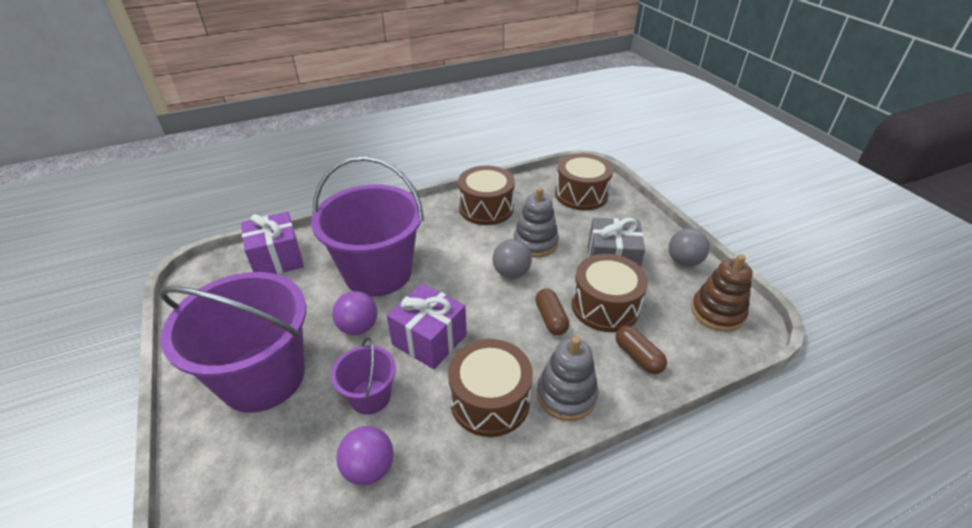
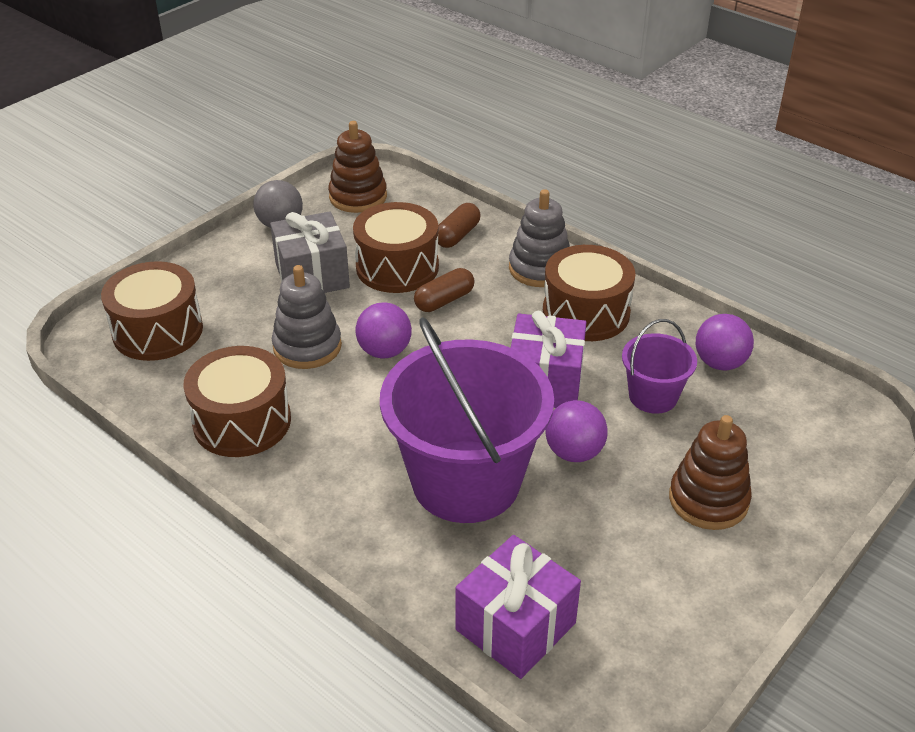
camera: 115 degrees left, 0 degrees up
(263, 377) = (708, 500): purple bucket -> brown stacking toy
(511, 273) = (384, 351): grey ball -> purple ball

